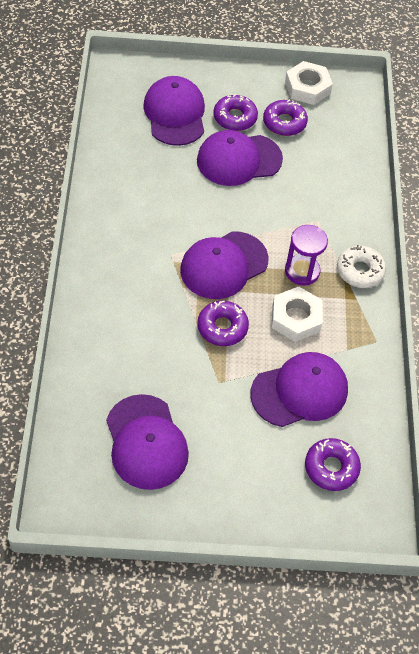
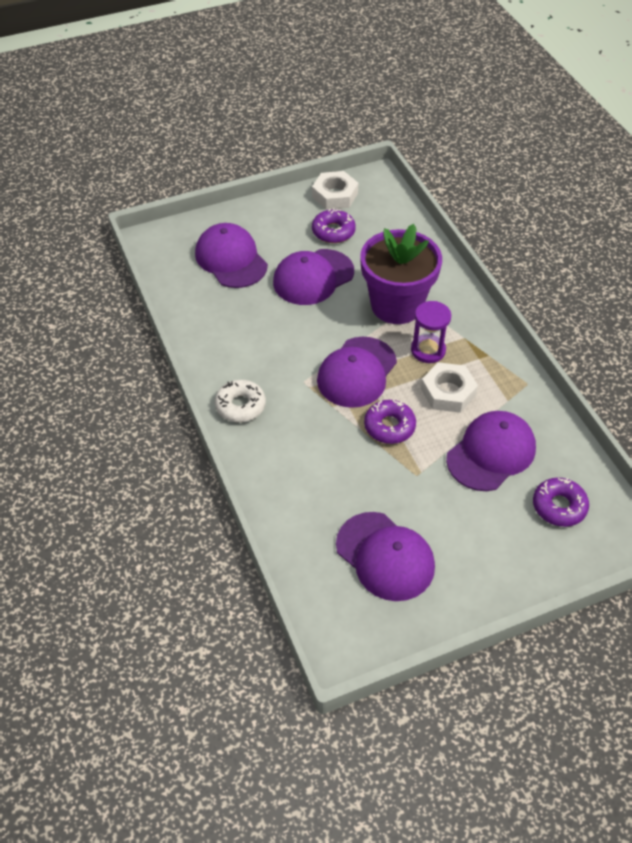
camera: 20 degrees left, 5 degrees down
(235, 118) = (287, 243): purple donut -> none
(299, 217) = (396, 305): none -> purple flower pot
(360, 271) = (476, 330): white donut -> white donut (240, 406)

